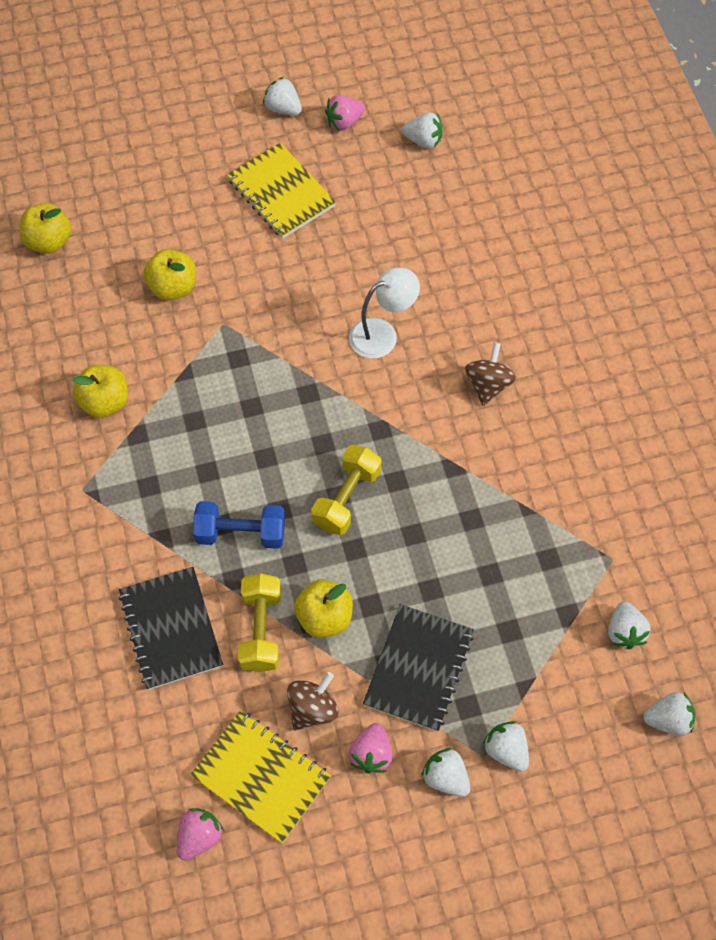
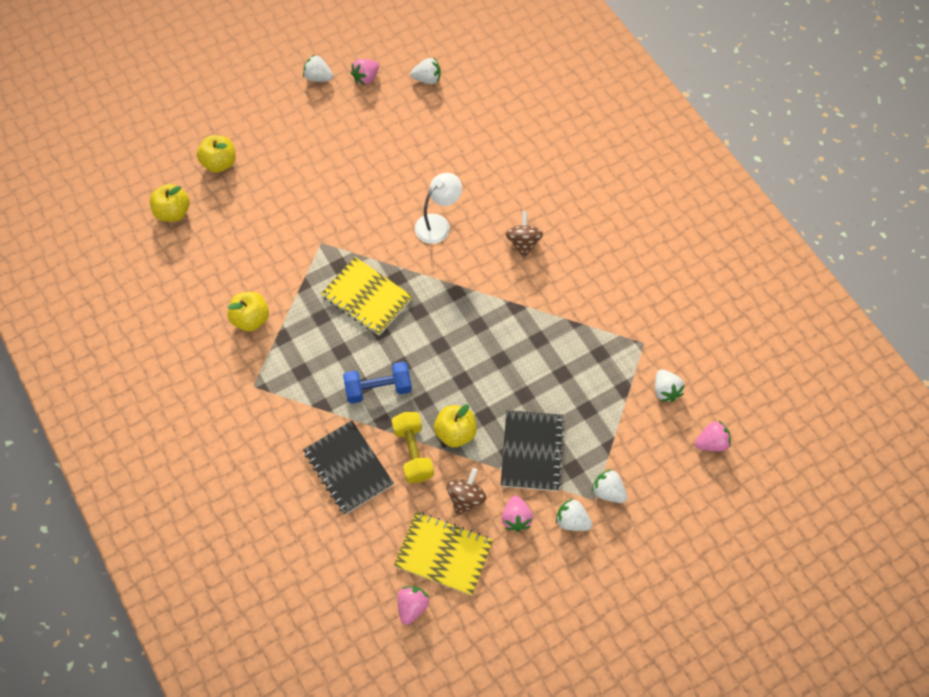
camera: 15 degrees left, 0 degrees up
(173, 287) = (276, 225): yellow apple -> yellow apple (219, 163)
(281, 193) = (335, 139): yellow notebook -> yellow notebook (367, 297)
(346, 498) = (447, 346): yellow dumbbell -> none
(668, 720) = (711, 443): white strawberry -> pink strawberry

